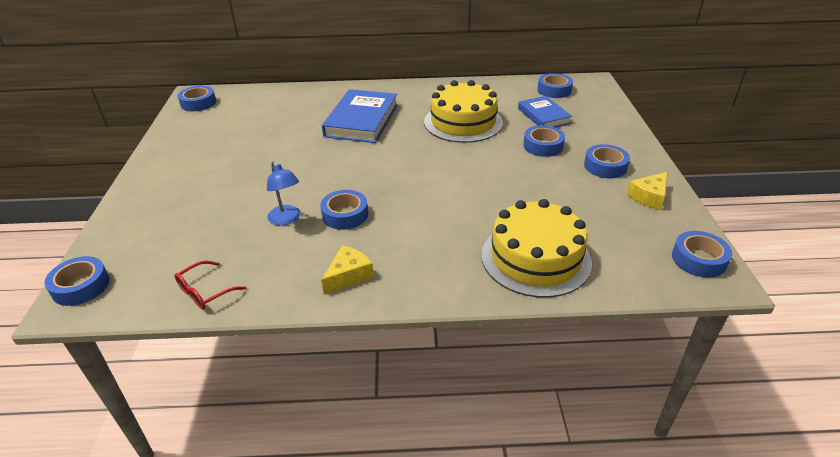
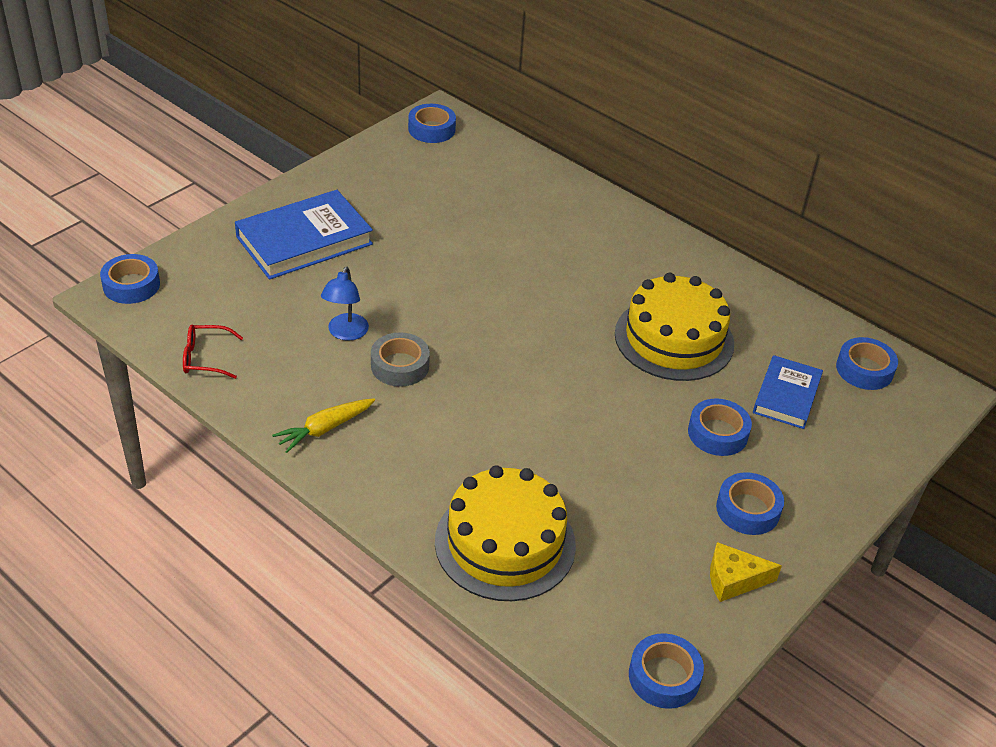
camera: 40 degrees right, 5 degrees up
(345, 215) = (400, 366): blue tape -> grey tape
(348, 275) = (325, 429): yellow cheese -> yellow carrot
(361, 120) = (565, 261): blue book -> blue book (304, 240)

